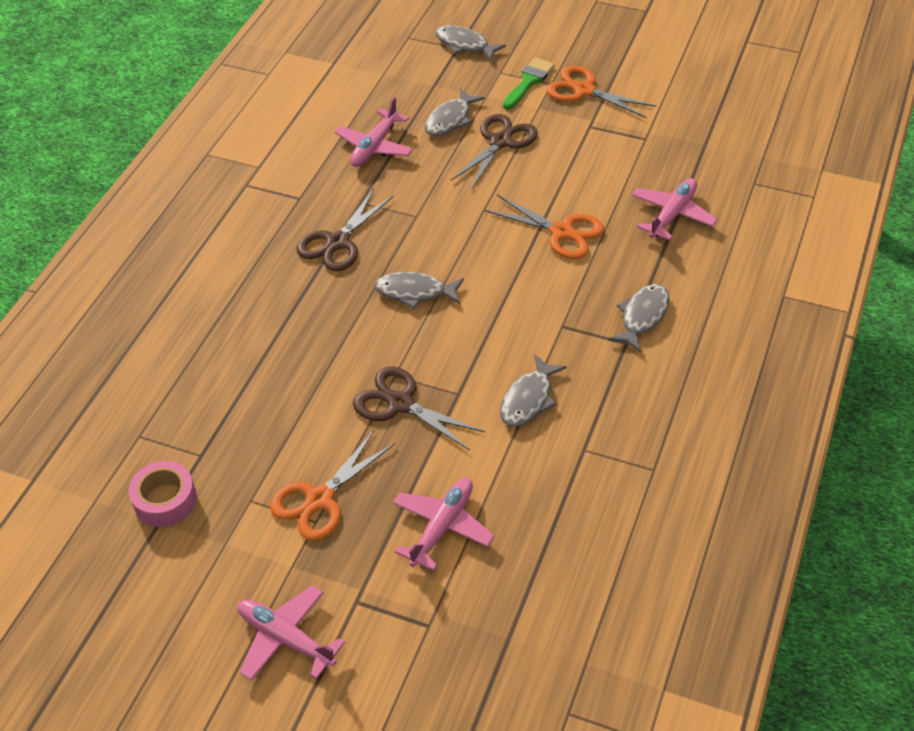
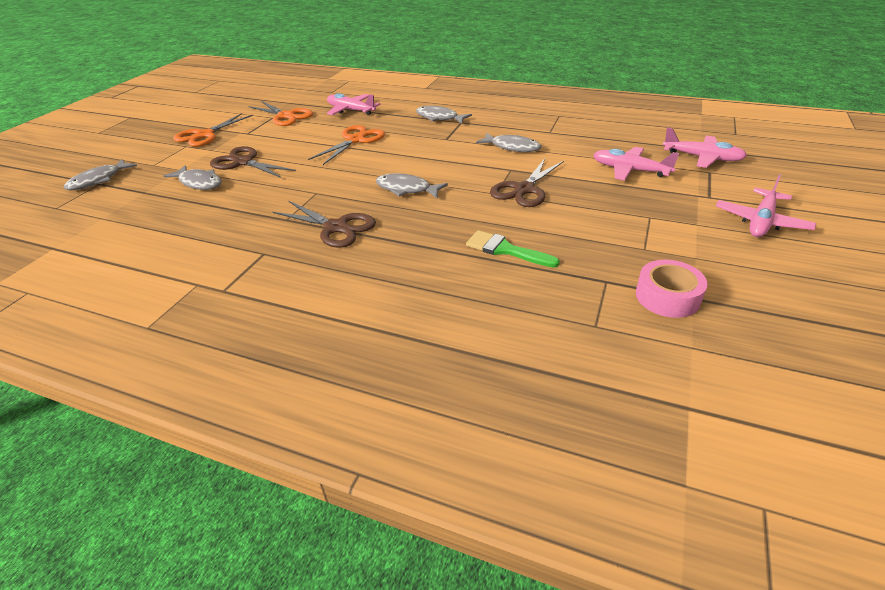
camera: 90 degrees left, 10 degrees down
(320, 499) = (628, 216): orange scissors -> orange scissors (286, 116)
(374, 147) = (211, 216): pink plane -> pink plane (702, 158)
(415, 292) = (406, 189): grey fish -> grey fish turned 105 degrees clockwise
(529, 81) = (176, 154): green brush -> green brush (505, 250)

